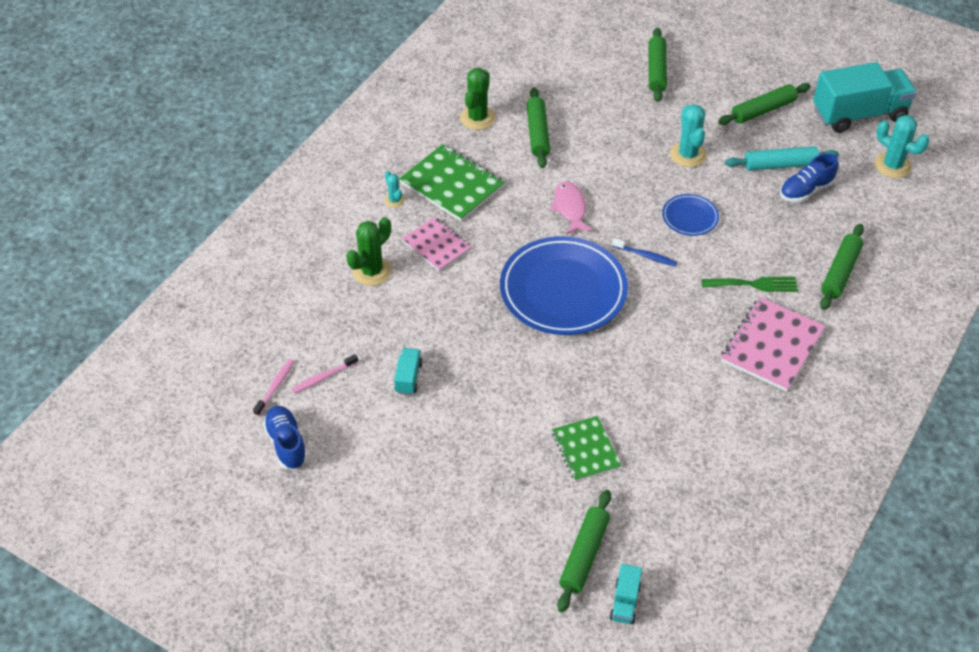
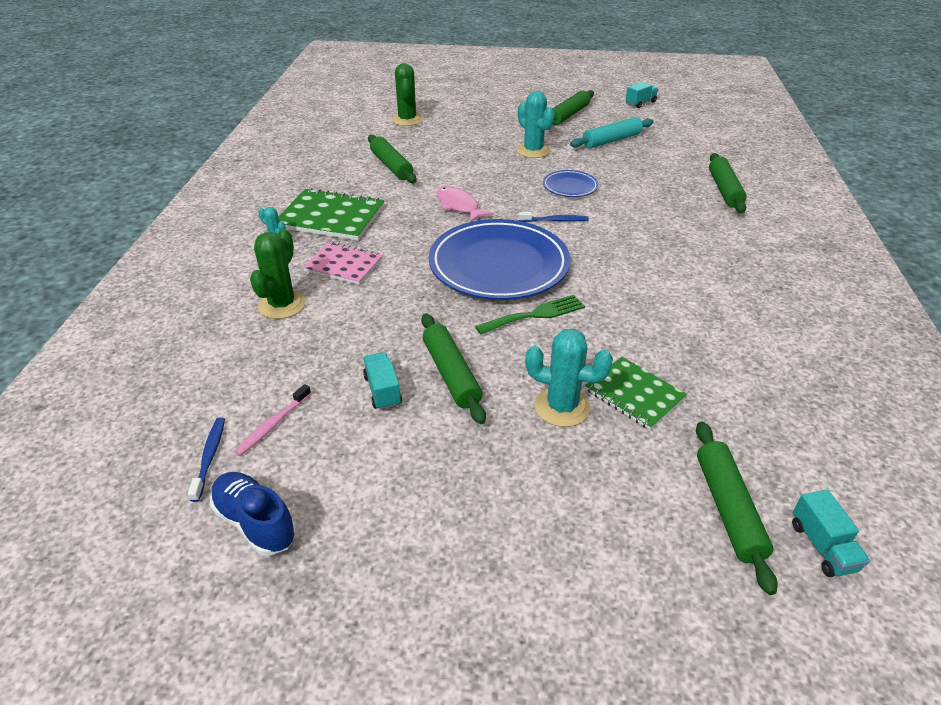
camera: 25 degrees left, 10 degrees down
(275, 387) = (209, 457): pink toothbrush -> blue toothbrush
(477, 118) = (327, 168): green cactus -> green cactus (407, 120)
(656, 70) = (465, 111): green rolling pin -> green rolling pin (451, 374)
(754, 284) = (665, 215): green fork -> green fork (535, 315)
(771, 345) = (723, 252): pink notebook -> none
(806, 190) = (646, 150): blue shoe -> none
(859, 114) = (640, 103): turquoise truck -> turquoise truck, size x0.43
(892, 165) = (693, 123): turquoise cactus -> turquoise cactus (562, 407)

